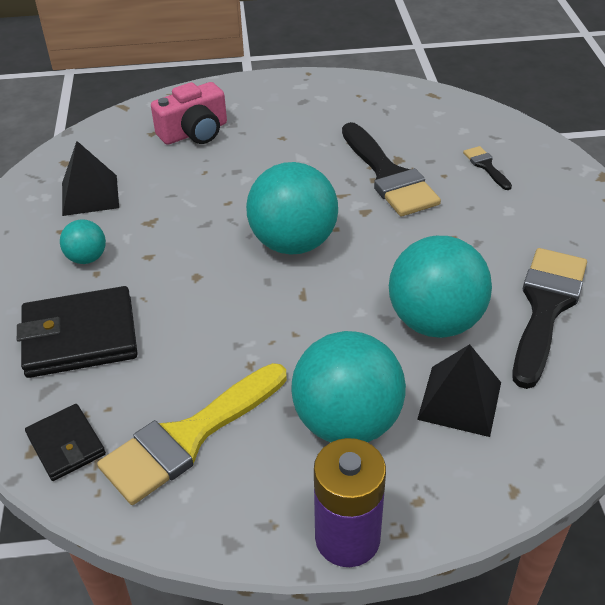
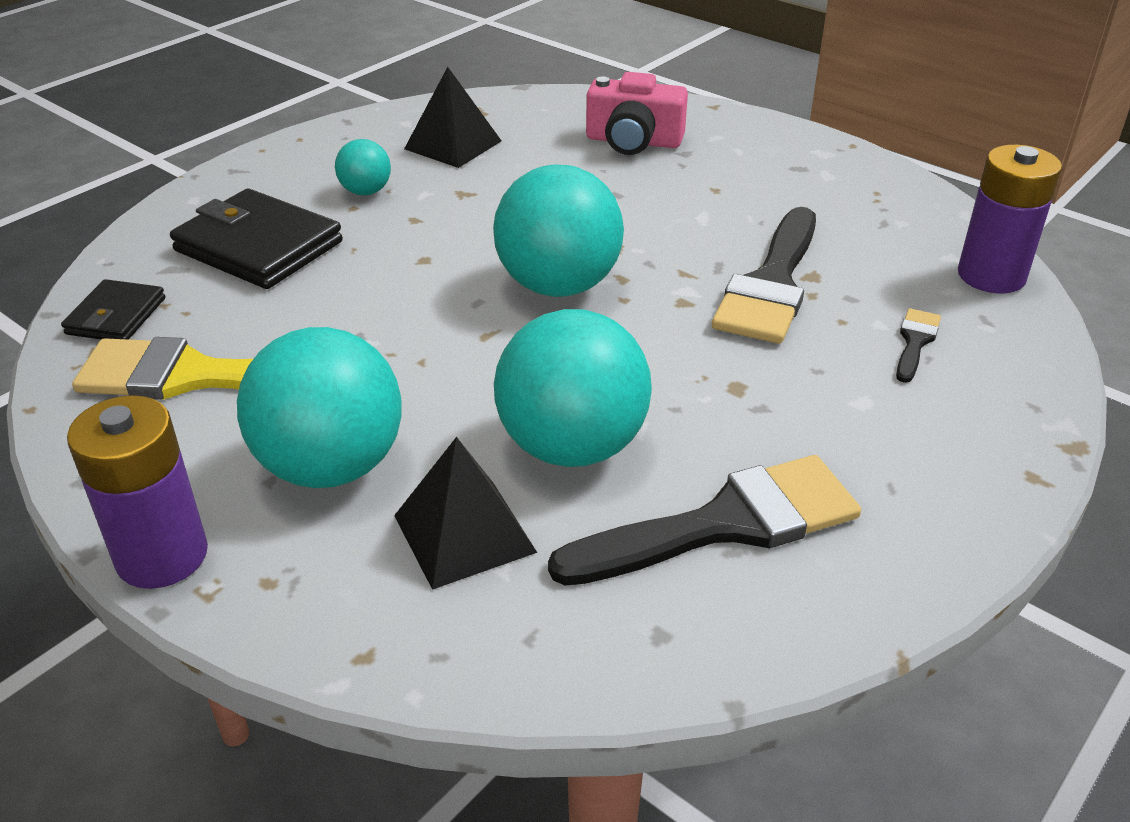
camera: 45 degrees right, 5 degrees down
(466, 112) = (991, 276): none -> purple battery

